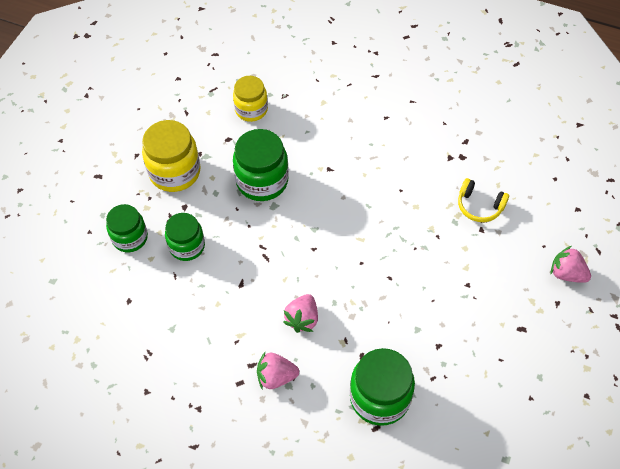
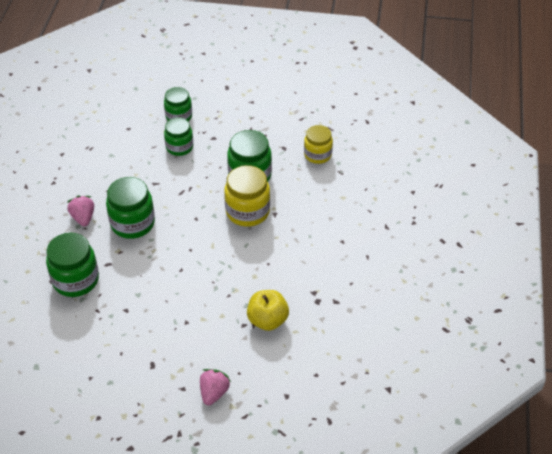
camera: 75 degrees right, 10 degrees down
(175, 172) = (242, 125): yellow jar -> yellow jar (247, 211)
(302, 319) = (132, 223): pink strawberry -> green jar
(479, 206) = (267, 320): yellow headphones -> yellow apple

